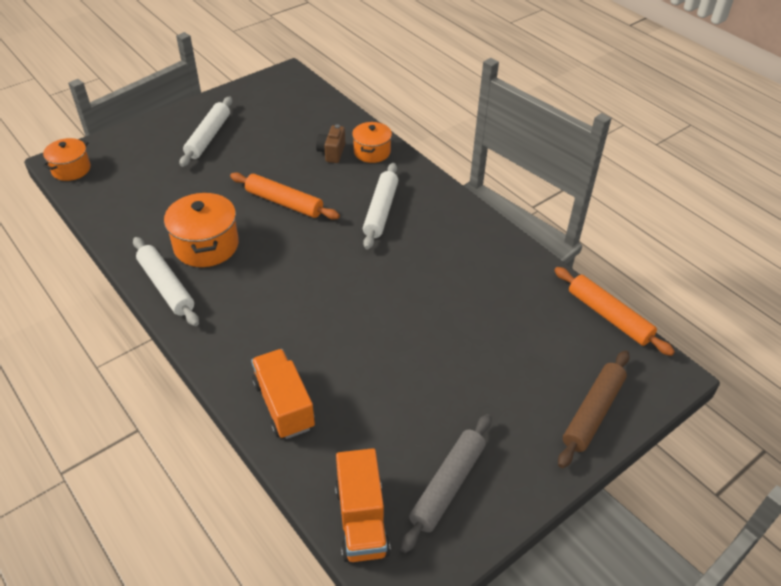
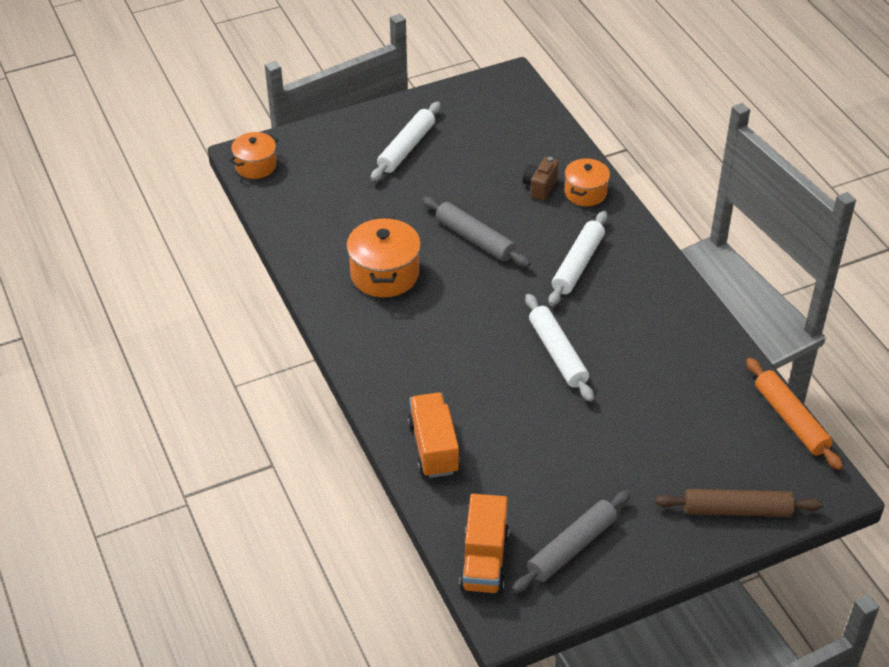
camera: 15 degrees right, 0 degrees up
(166, 287) = (338, 311): white rolling pin -> white rolling pin (557, 353)
(284, 203) = (475, 239): orange rolling pin -> grey rolling pin
(592, 412) = (737, 510): brown rolling pin -> brown rolling pin turned 45 degrees clockwise

